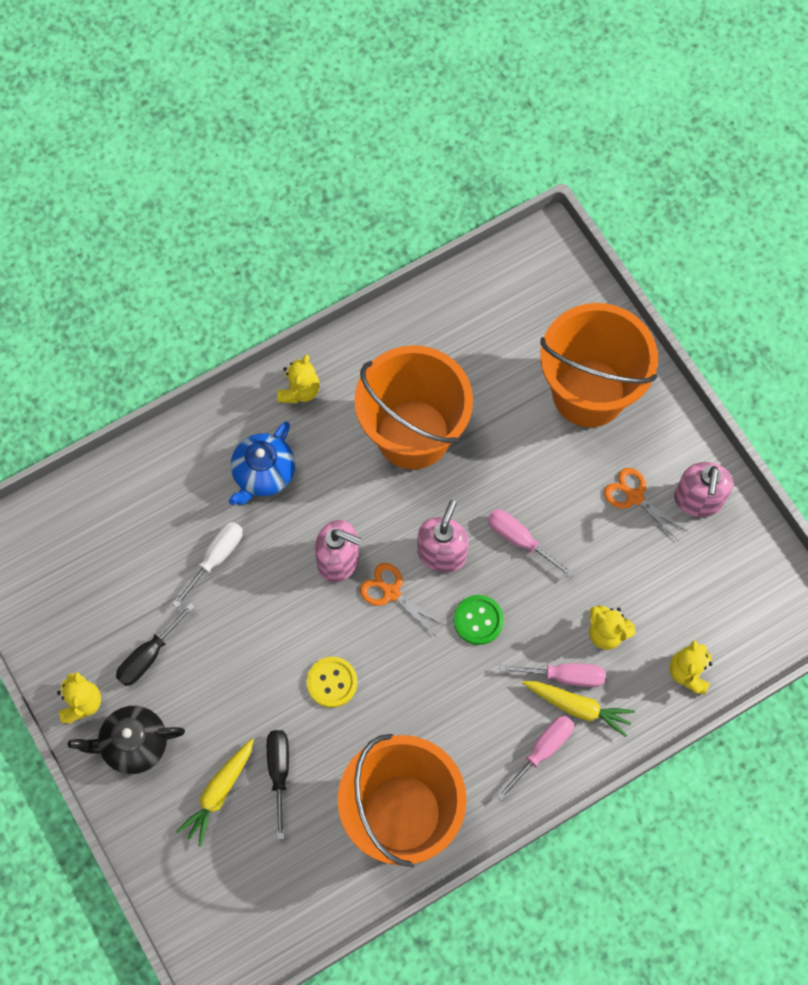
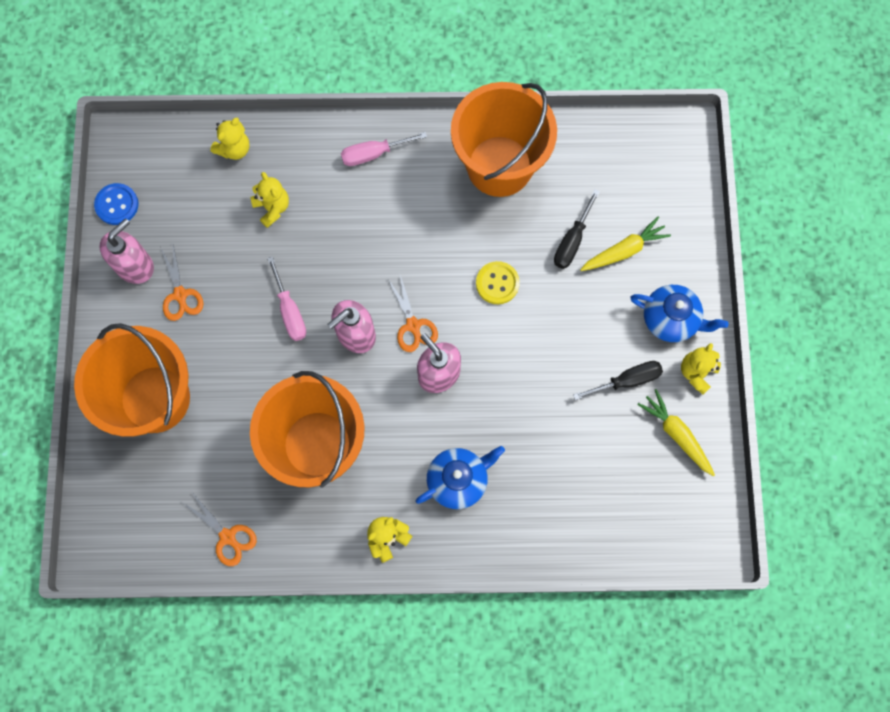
camera: 150 degrees left, 5 degrees up
(133, 744) = (671, 319): black teapot -> blue teapot
(216, 558) = (534, 430): white screwdriver -> none
(442, 316) = (228, 537): none -> orange scissors
(478, 620) = (360, 268): green button -> none
(564, 676) = (324, 194): pink screwdriver -> none
(578, 707) = (329, 168): yellow carrot -> yellow carrot (676, 434)
(760, 548) = (117, 205): none -> blue button

